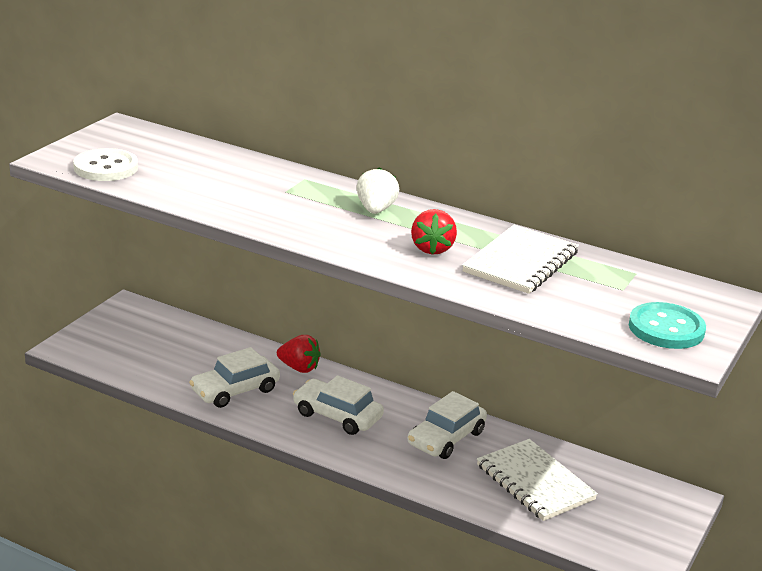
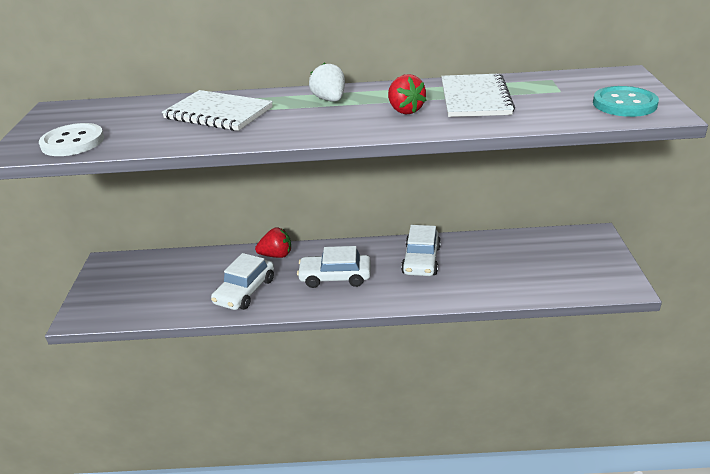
camera: 25 degrees left, 5 degrees up
(535, 482) = (505, 264): white notebook -> white notebook (218, 113)

